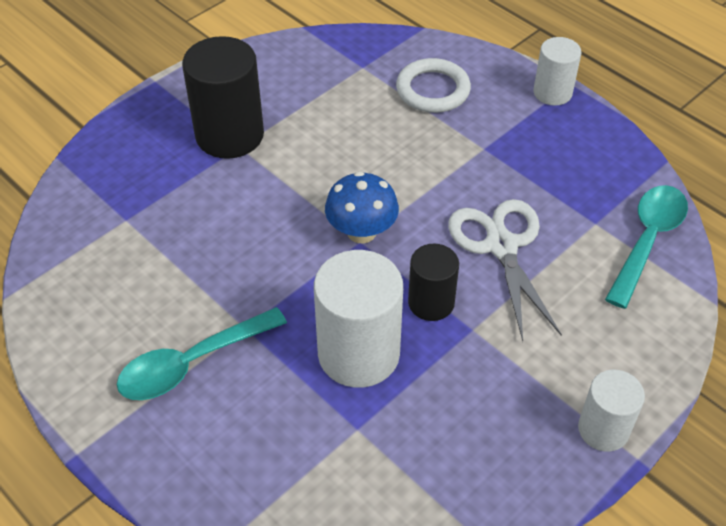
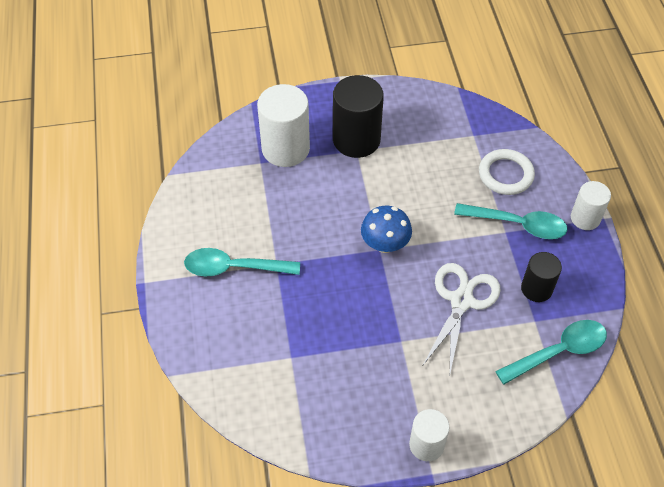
camera: 35 degrees right, 5 degrees up
(358, 354) = (325, 316): white cylinder -> white cylinder (285, 149)
(431, 303) = (390, 311): black cylinder -> black cylinder (536, 289)
(490, 134) = (517, 224): none -> turquoise spoon

